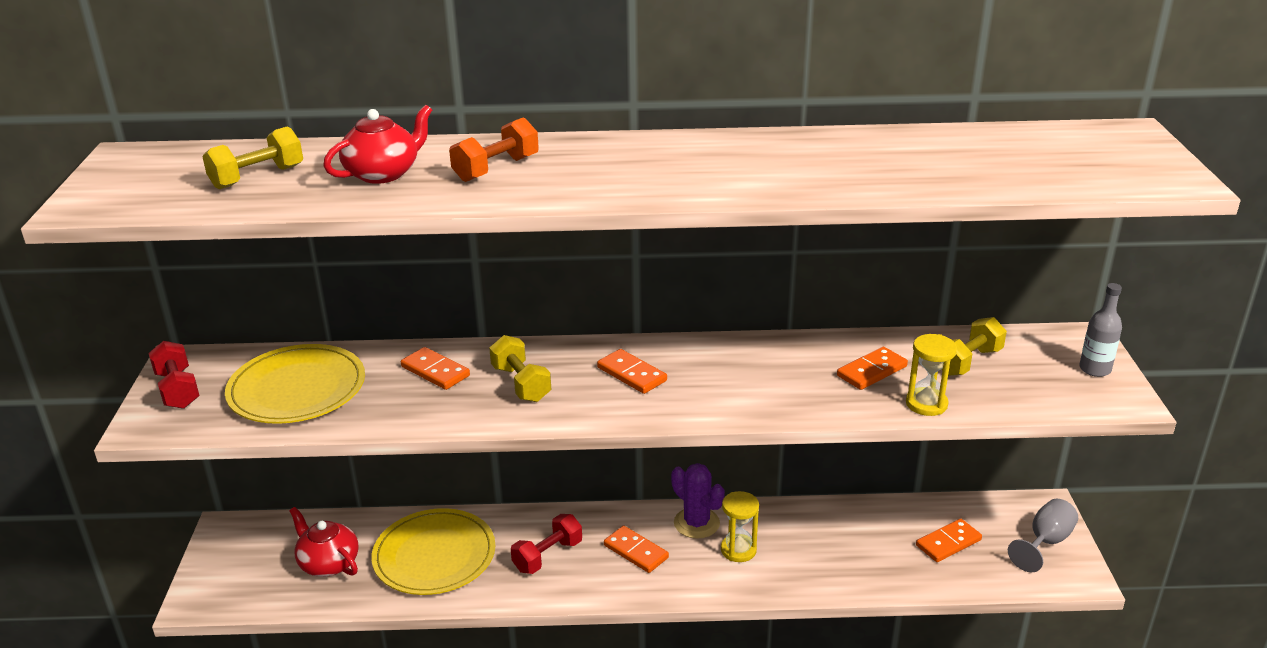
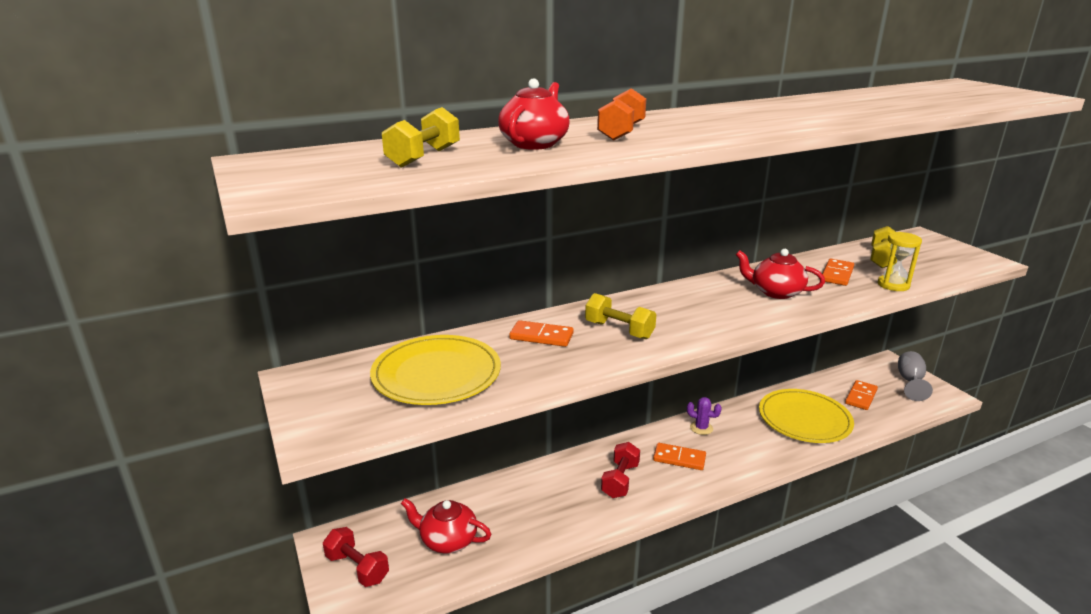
camera: 25 degrees left, 5 degrees down
(178, 390) = (320, 400): red dumbbell -> red dumbbell (357, 568)
(434, 556) = (533, 507): yellow plate -> yellow plate (804, 419)
(632, 374) = (690, 307): orange domino -> none
(696, 523) = (701, 428): purple cactus -> purple cactus, size x0.64
(738, 550) = (744, 437): yellow hourglass -> none
(758, 378) = (775, 292): none -> red teapot
(1095, 369) = (951, 249): grey bottle -> none

